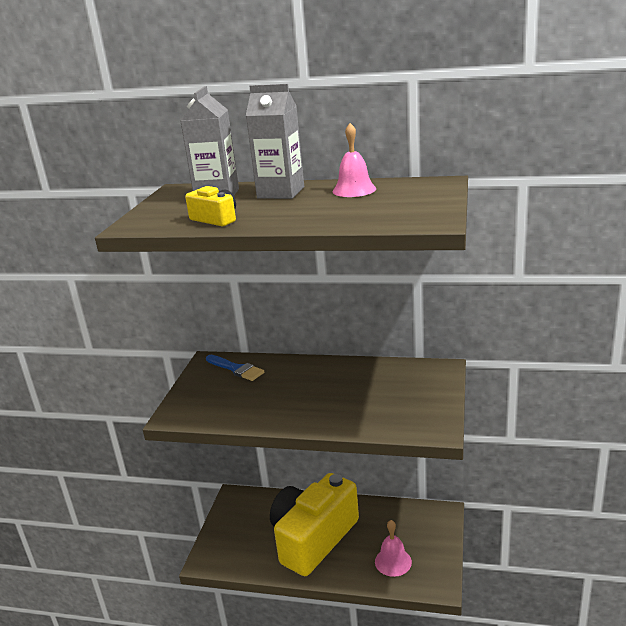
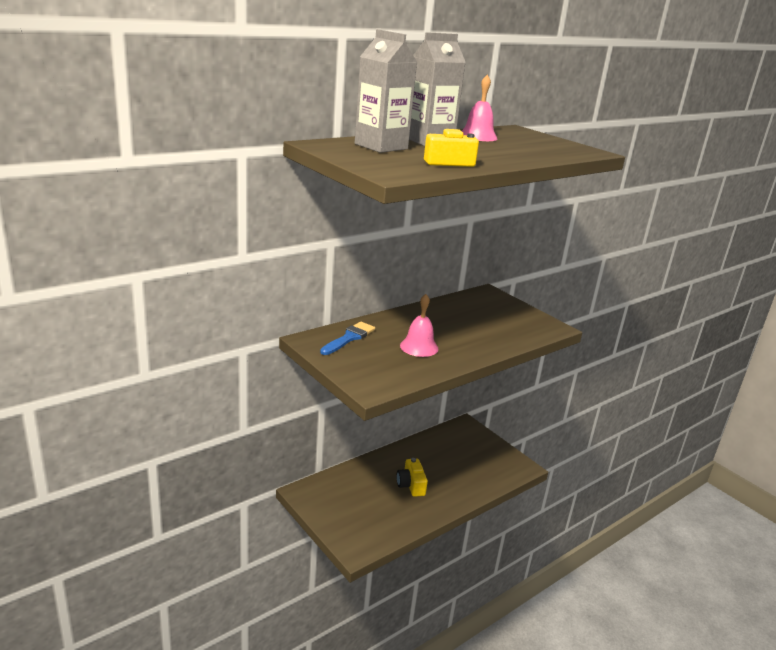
camera: 55 degrees left, 0 degrees up
(236, 369) = (349, 338): blue brush -> blue brush turned 45 degrees counterclockwise
(313, 538) = (411, 485): yellow camera -> yellow camera, size x0.41
(393, 561) = (480, 469): pink bell -> pink bell (419, 347)

